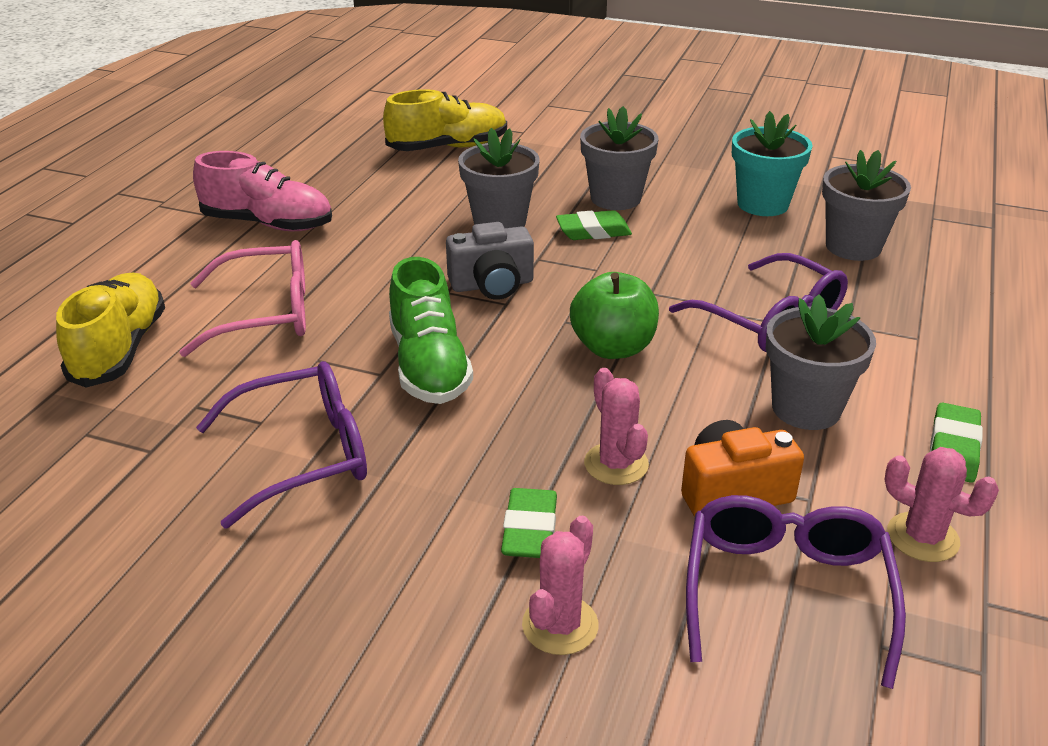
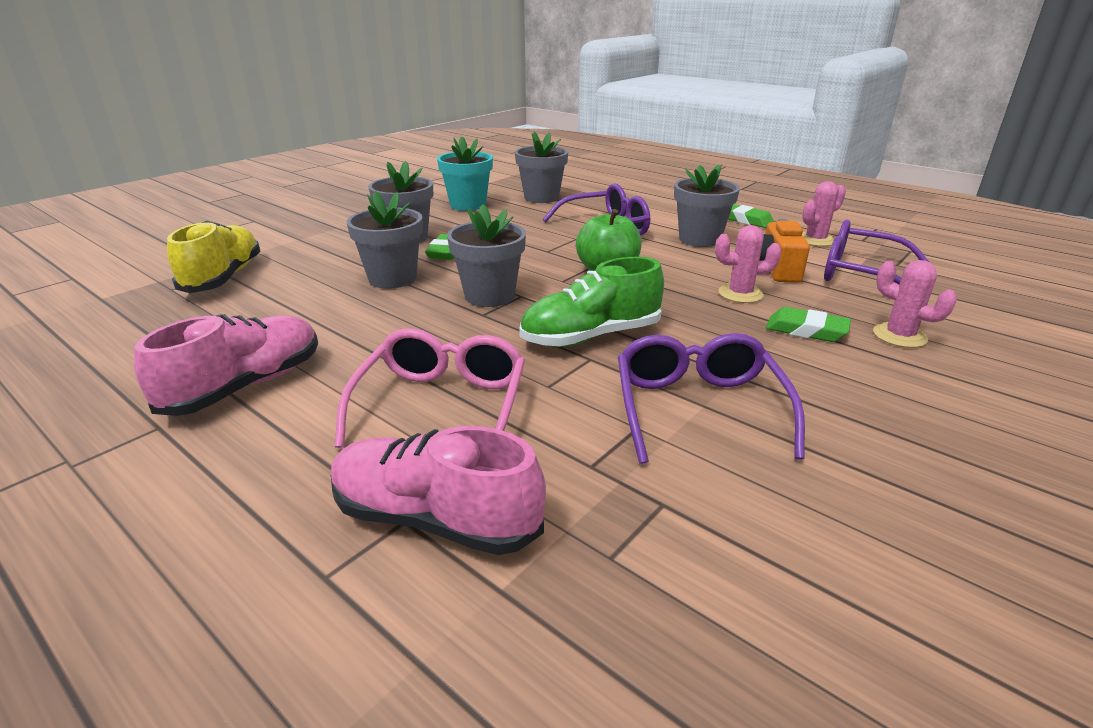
camera: 70 degrees left, 5 degrees down
(120, 349) = (435, 519): yellow shoe -> pink shoe
(429, 365) = (591, 336): green shoe -> green shoe turned 150 degrees clockwise
(492, 285) = (489, 296): grey camera -> grey flower pot

